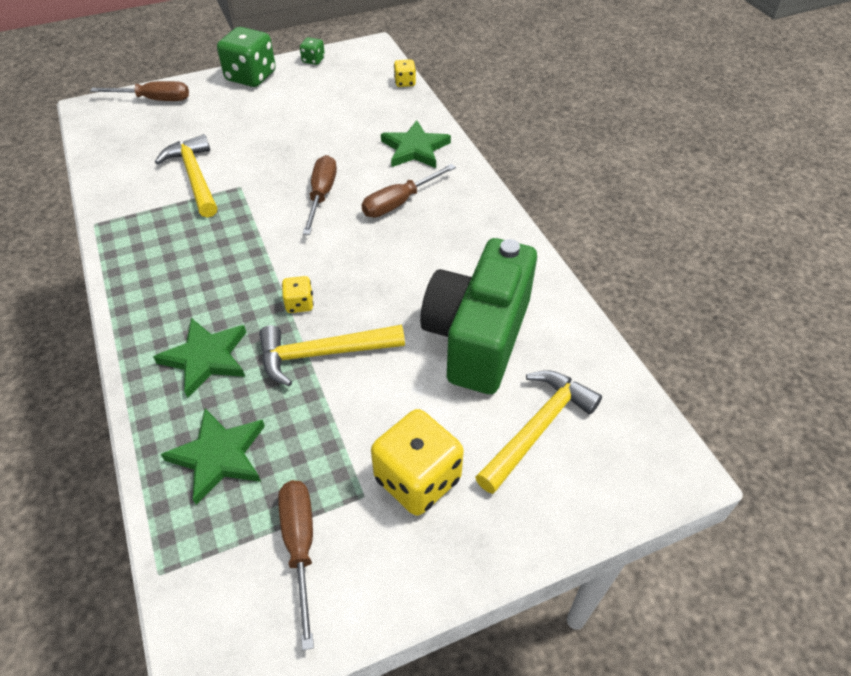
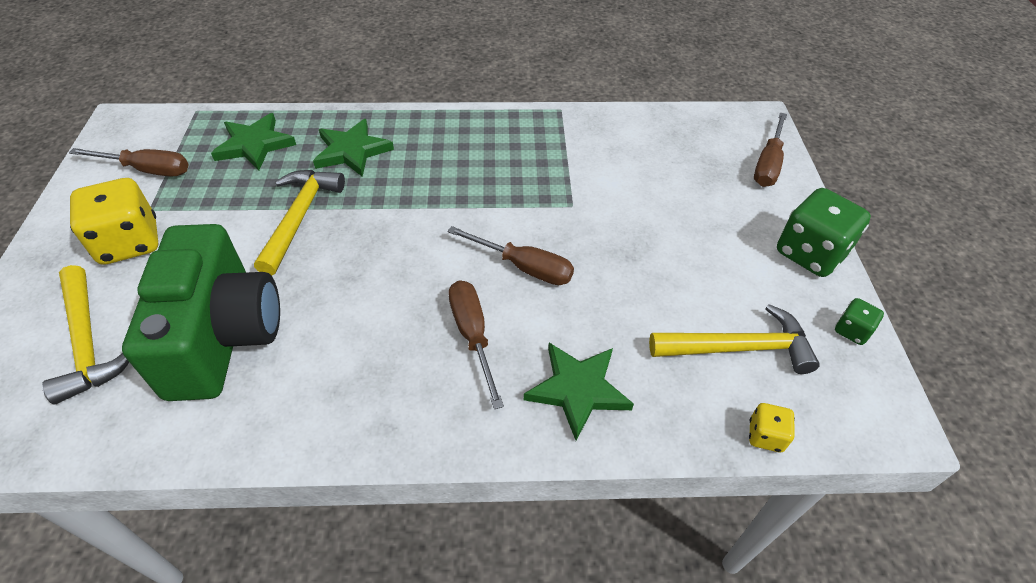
camera: 110 degrees right, 0 degrees up
(195, 177) = (603, 176): yellow hammer -> yellow hammer (738, 348)
(299, 304) = (370, 215): yellow dice -> none
(478, 337) = (223, 336): green camera -> green camera turned 45 degrees clockwise

